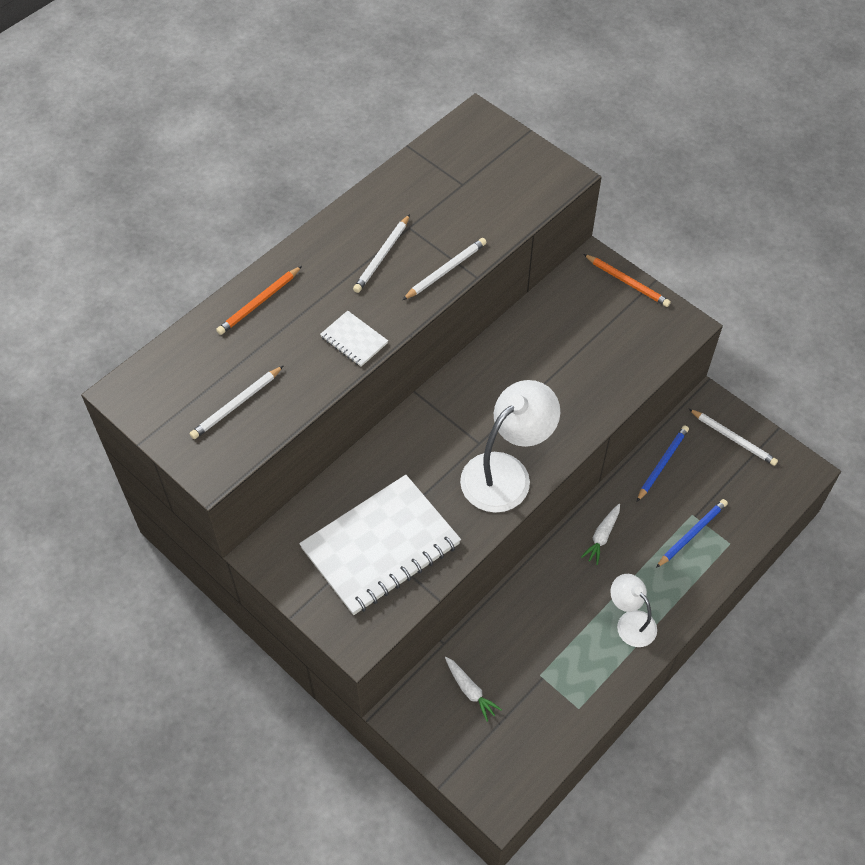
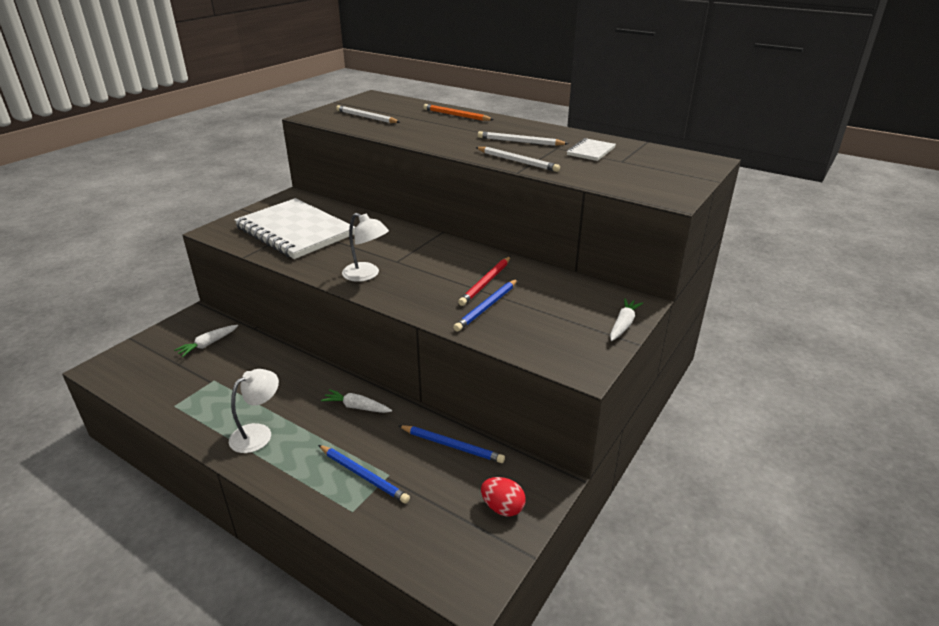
camera: 80 degrees right, 25 degrees down
(354, 340) = (431, 140): white notebook -> white notebook (591, 151)
(506, 472) = (366, 275): white lamp -> white lamp, size x0.58
(539, 369) = (486, 282): none -> red pencil
(584, 375) = (487, 307): none -> blue pencil
(627, 282) = (623, 325): orange pencil -> white carrot
(733, 438) = (502, 508): white pencil -> red egg

